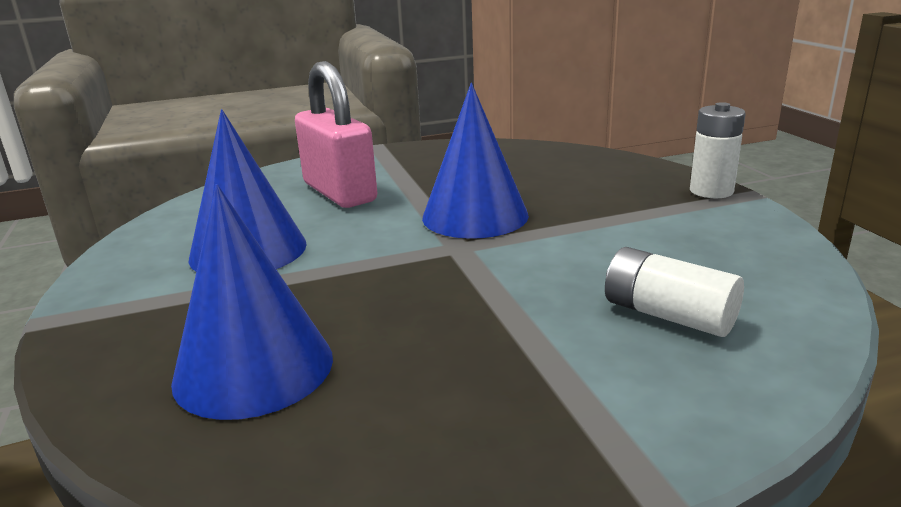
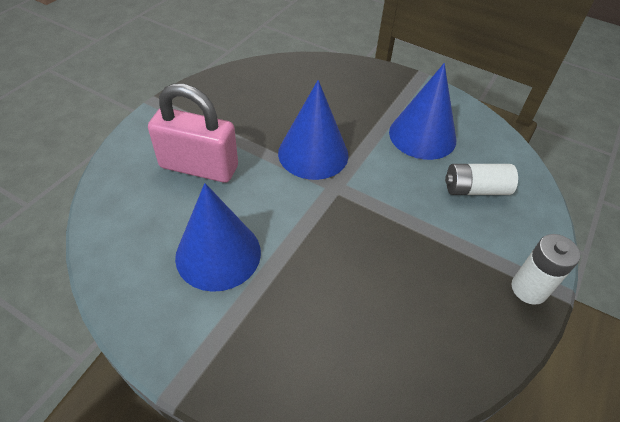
camera: 45 degrees left, 25 degrees up
(254, 368) = (353, 336): blue cone -> blue cone (422, 135)
(711, 191) = (403, 79): white battery -> white battery (529, 289)

